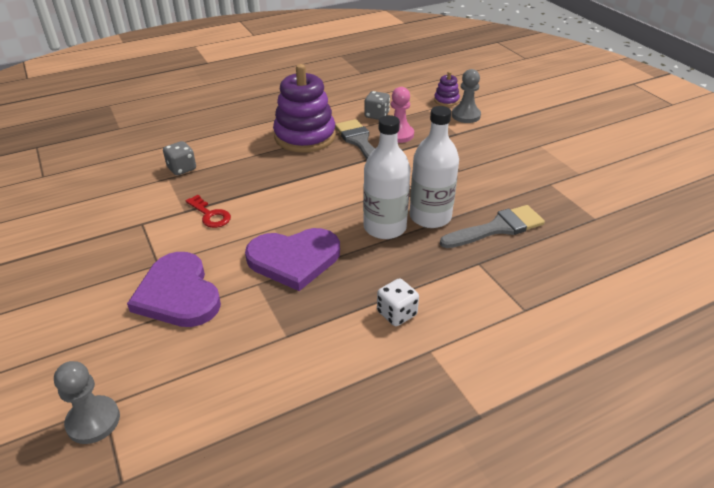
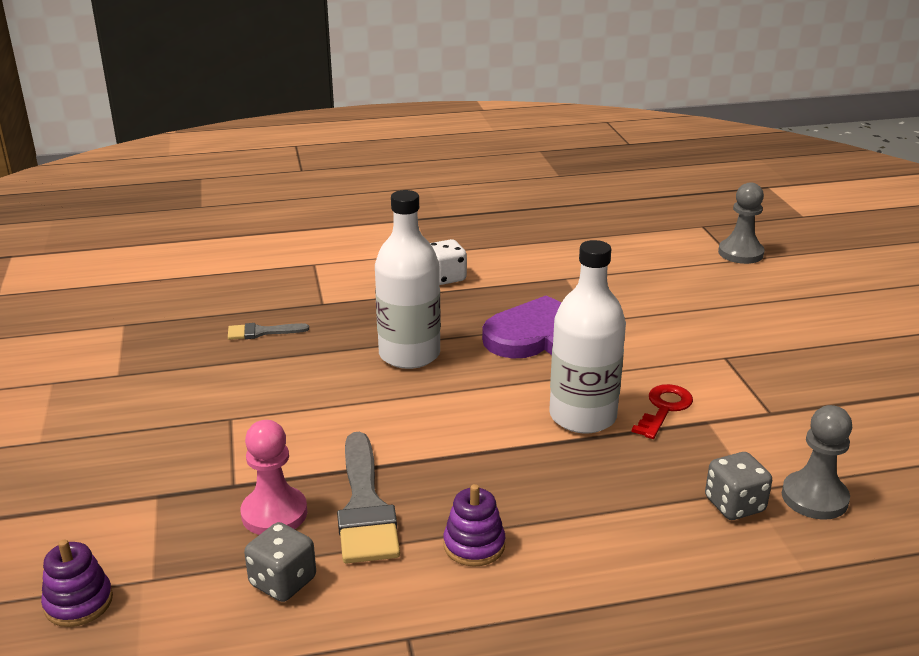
camera: 165 degrees left, 10 degrees down
(178, 294) = (689, 324): purple heart -> none
(210, 215) = (664, 409): red key -> red key turned 60 degrees clockwise
(305, 136) = (474, 545): purple stacking toy -> purple stacking toy, size x0.45
(430, 217) = (337, 358): white bottle -> white bottle (582, 416)
(466, 115) = (88, 541): grey pawn -> grey pawn (814, 498)
(497, 228) = (262, 332): grey brush -> grey brush, size x0.52

